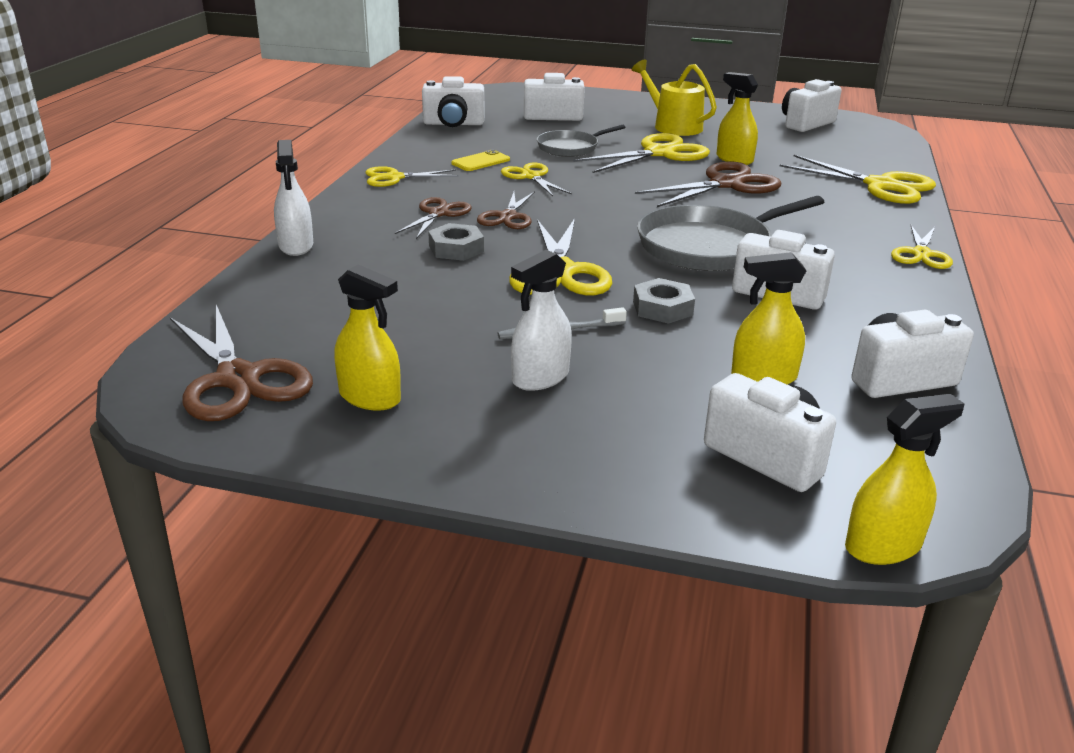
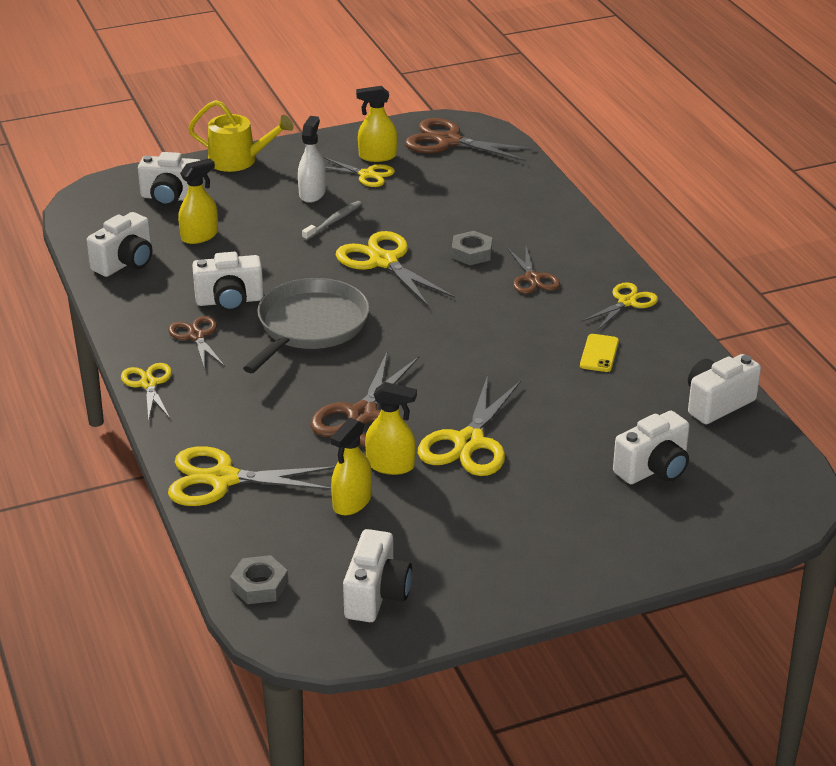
camera: 145 degrees right, 5 degrees up
(296, 246) = (568, 215): white spray bottle -> none
(508, 217) = (482, 296): brown scissors -> brown scissors (196, 336)
(531, 177) = (531, 351): yellow scissors -> yellow scissors (367, 175)
(570, 148) = (557, 413): grey pan -> none
(662, 308) = (292, 259): grey nut -> grey nut (259, 585)
(673, 126) = (511, 509): yellow watering can -> yellow watering can (238, 160)
(883, 546) = (103, 181): yellow spray bottle -> yellow spray bottle (352, 502)

